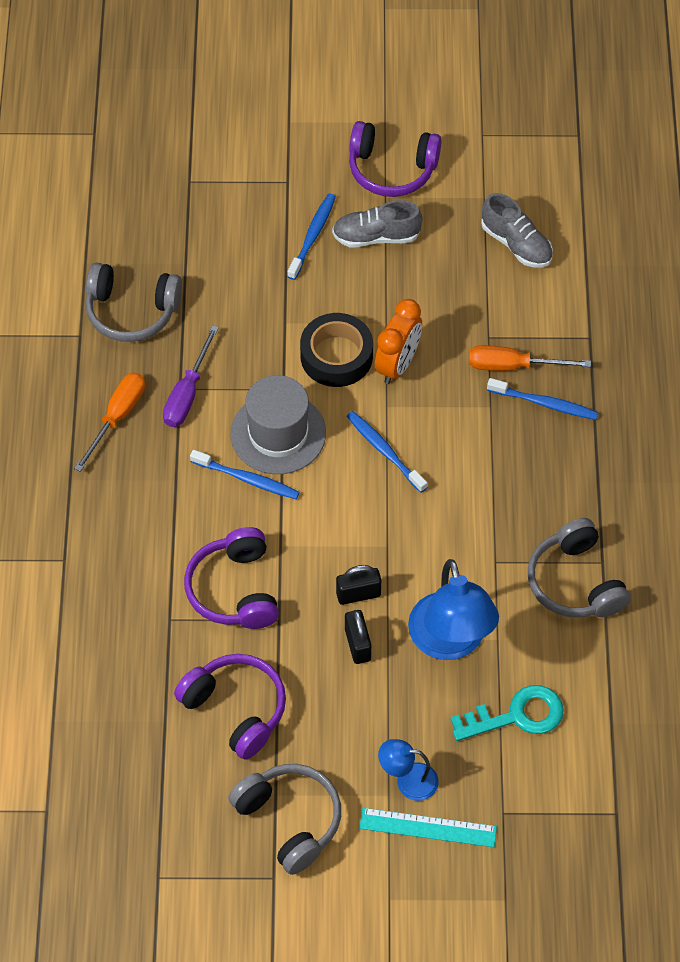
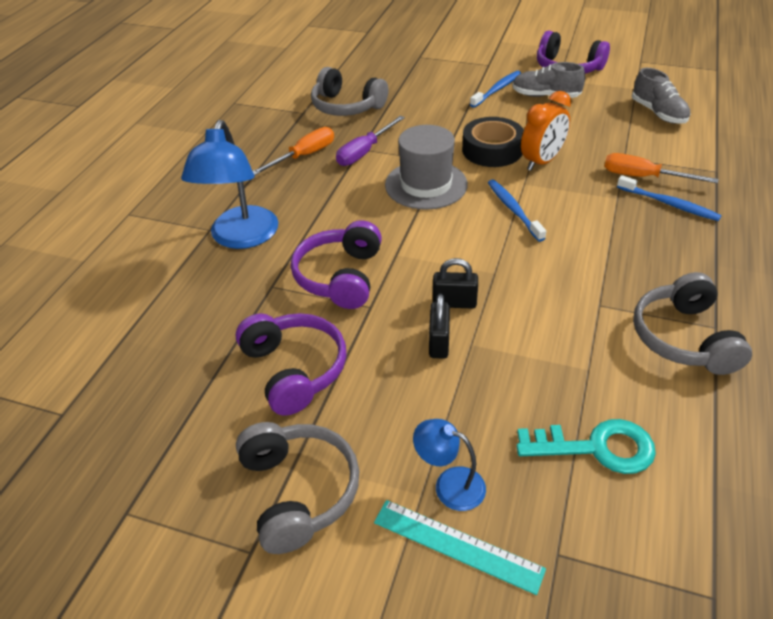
camera: 20 degrees right, 15 degrees down
(247, 479) = (387, 207): blue toothbrush -> none
(450, 642) = (536, 361): blue lamp -> blue lamp (241, 238)

